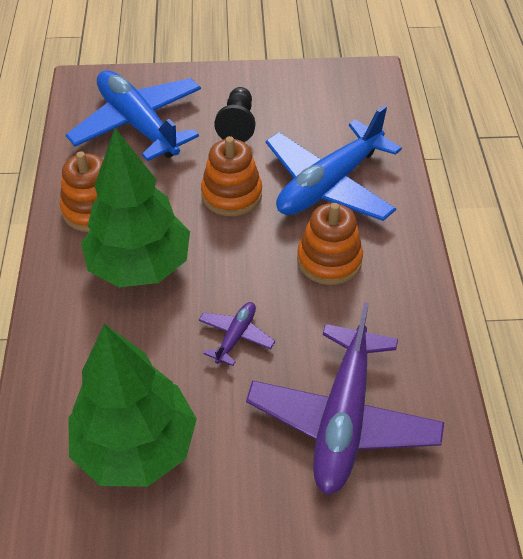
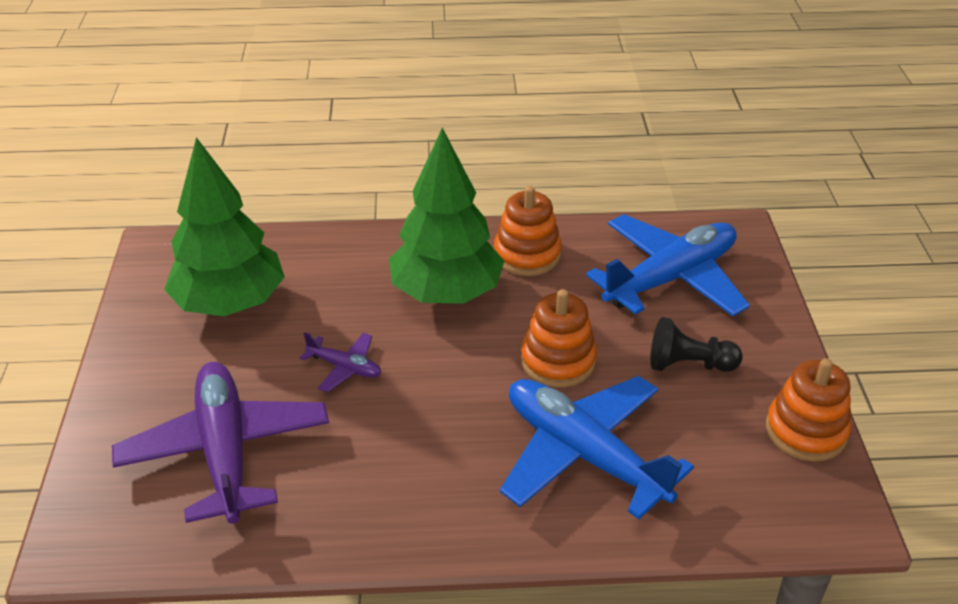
camera: 90 degrees right, 10 degrees down
(329, 260) = (450, 449): orange stacking toy -> orange stacking toy (806, 431)
(343, 418) = (225, 452): purple plane -> purple plane turned 60 degrees clockwise

